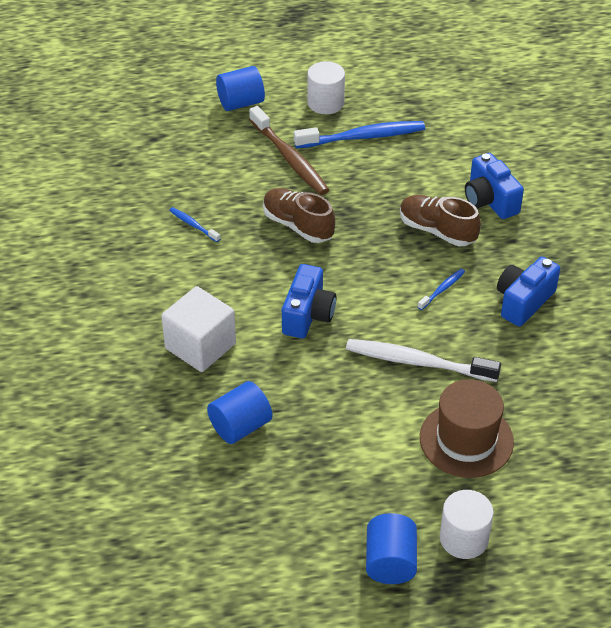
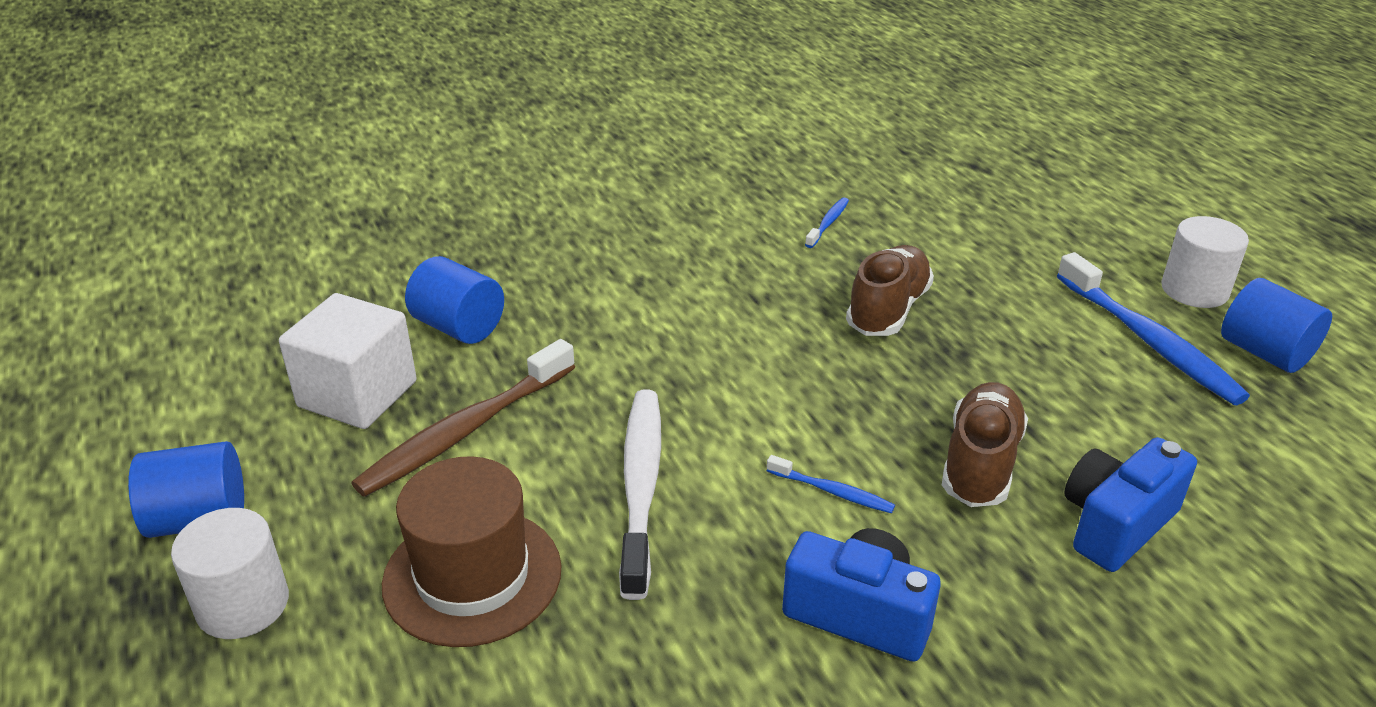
camera: 75 degrees right, 10 degrees down
(200, 346) = (599, 269): white cube -> white cube (357, 394)
(241, 103) = (1114, 216): blue cylinder -> blue cylinder (1264, 353)
(290, 158) = (1031, 278): brown toothbrush -> brown toothbrush (465, 430)
(308, 315) = (699, 351): blue camera -> none

